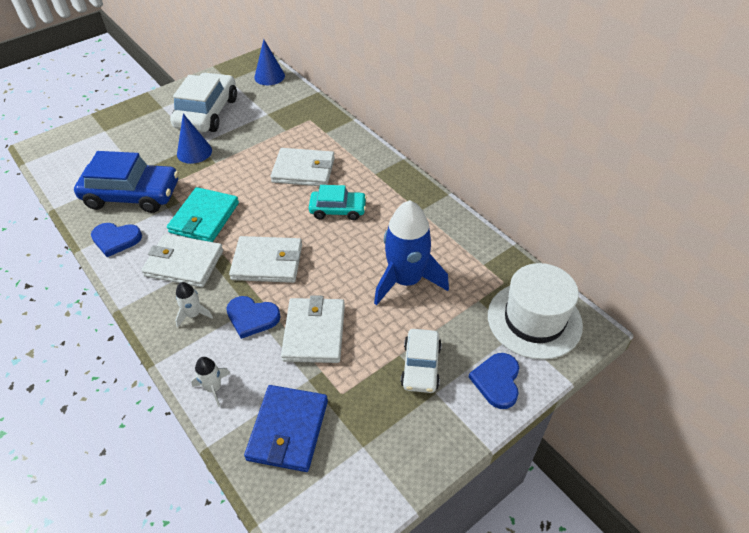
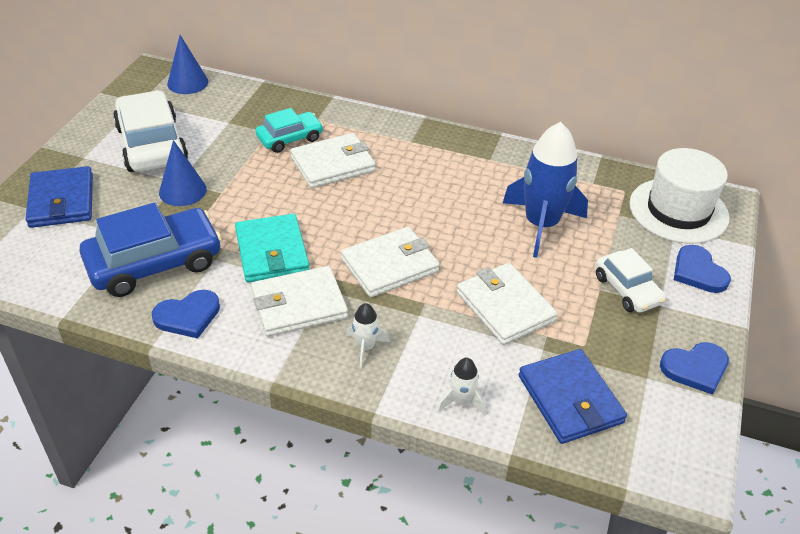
camera: 35 degrees left, 5 degrees down
(123, 132) = (61, 201): none -> blue wallet
(252, 317) = (430, 322): blue heart -> blue heart (695, 368)
(338, 210) = (410, 188): turquoise car -> turquoise car (290, 138)

